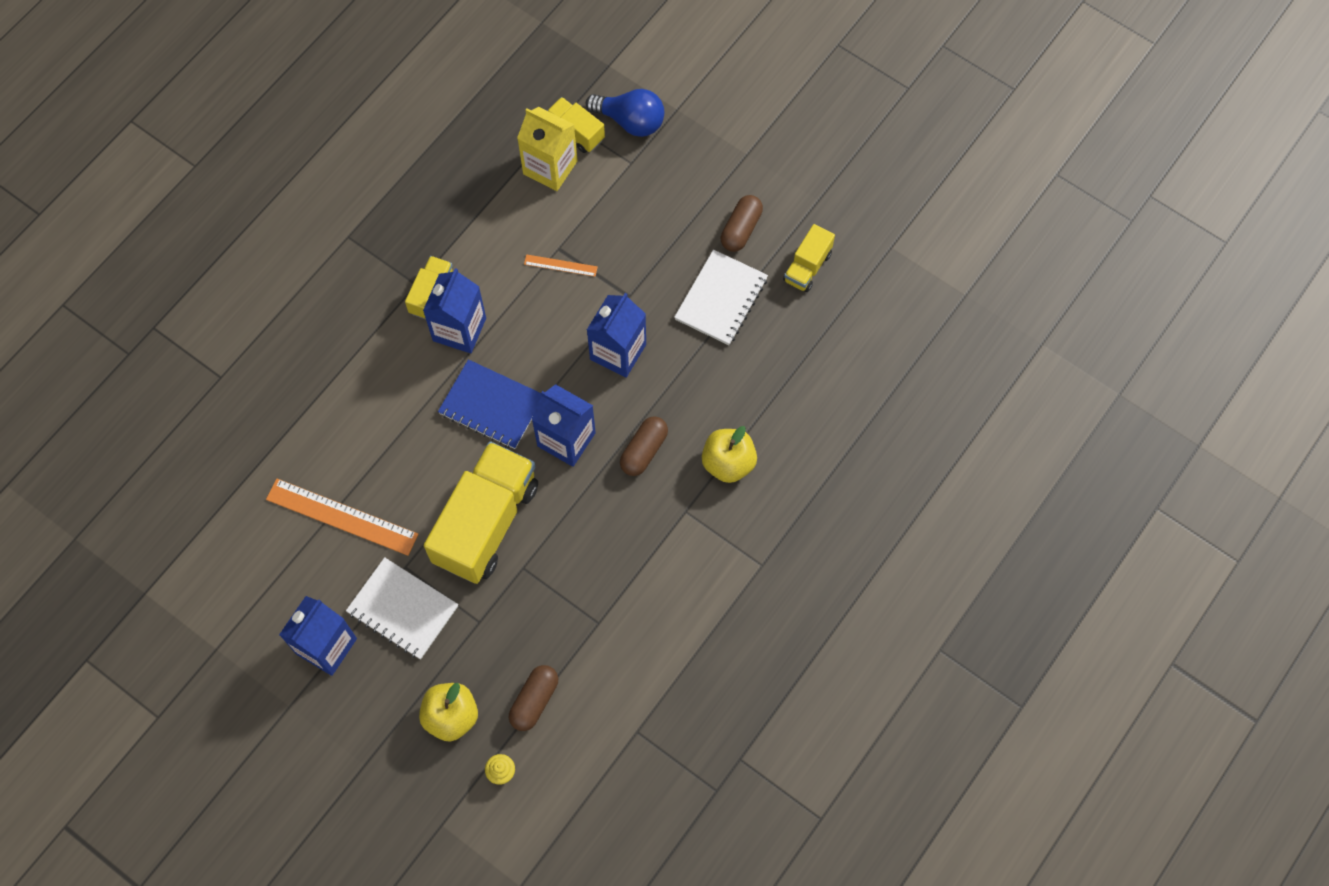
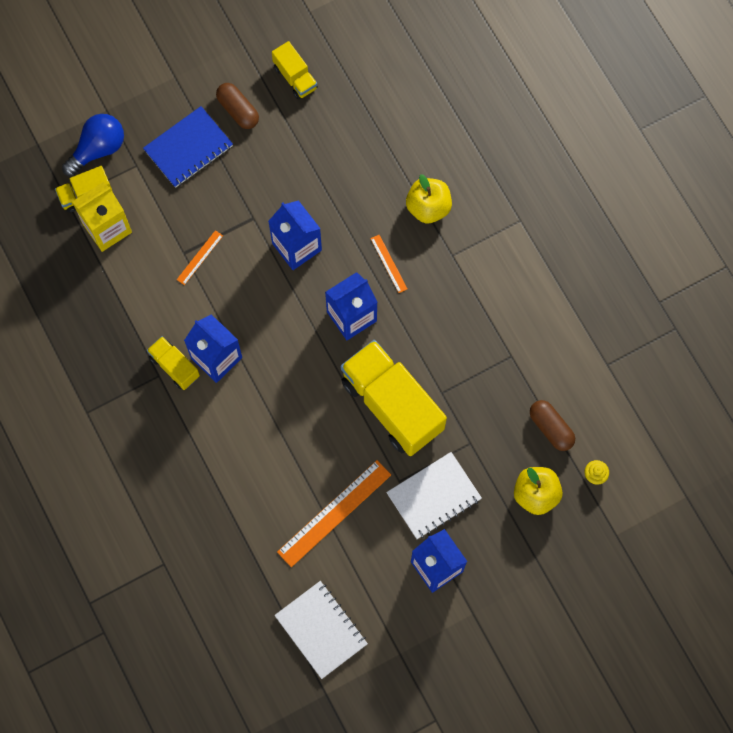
camera: 65 degrees left, 5 degrees up
(491, 406) = (295, 360): blue notebook -> blue notebook (188, 148)
(644, 450) = (388, 263): brown capsule -> orange ruler
(721, 299) = (290, 151): white notebook -> white notebook (321, 630)

